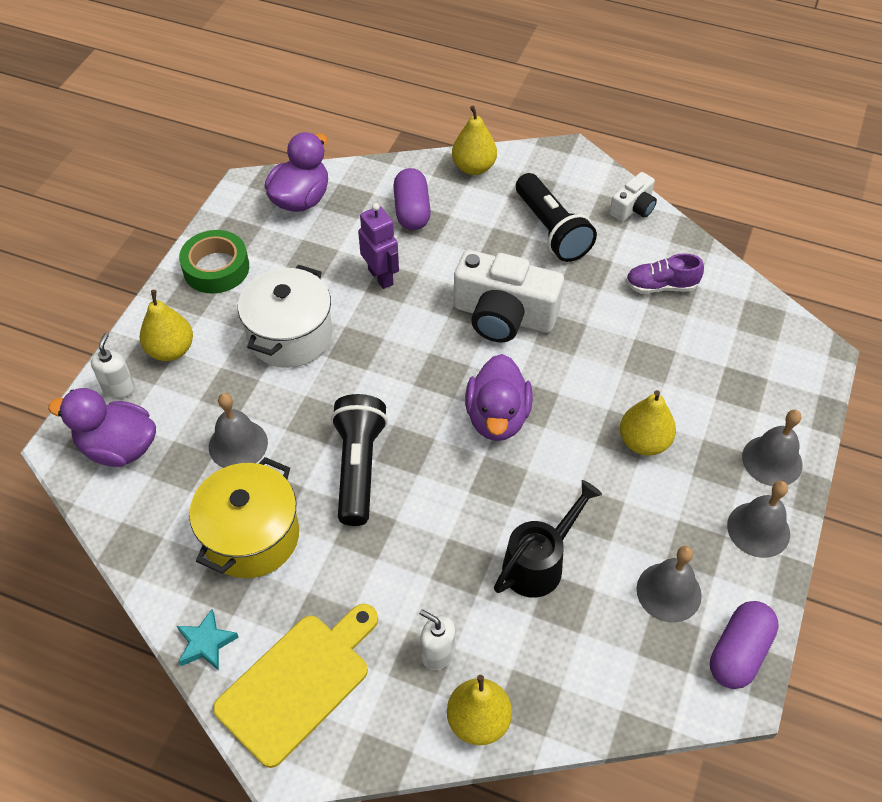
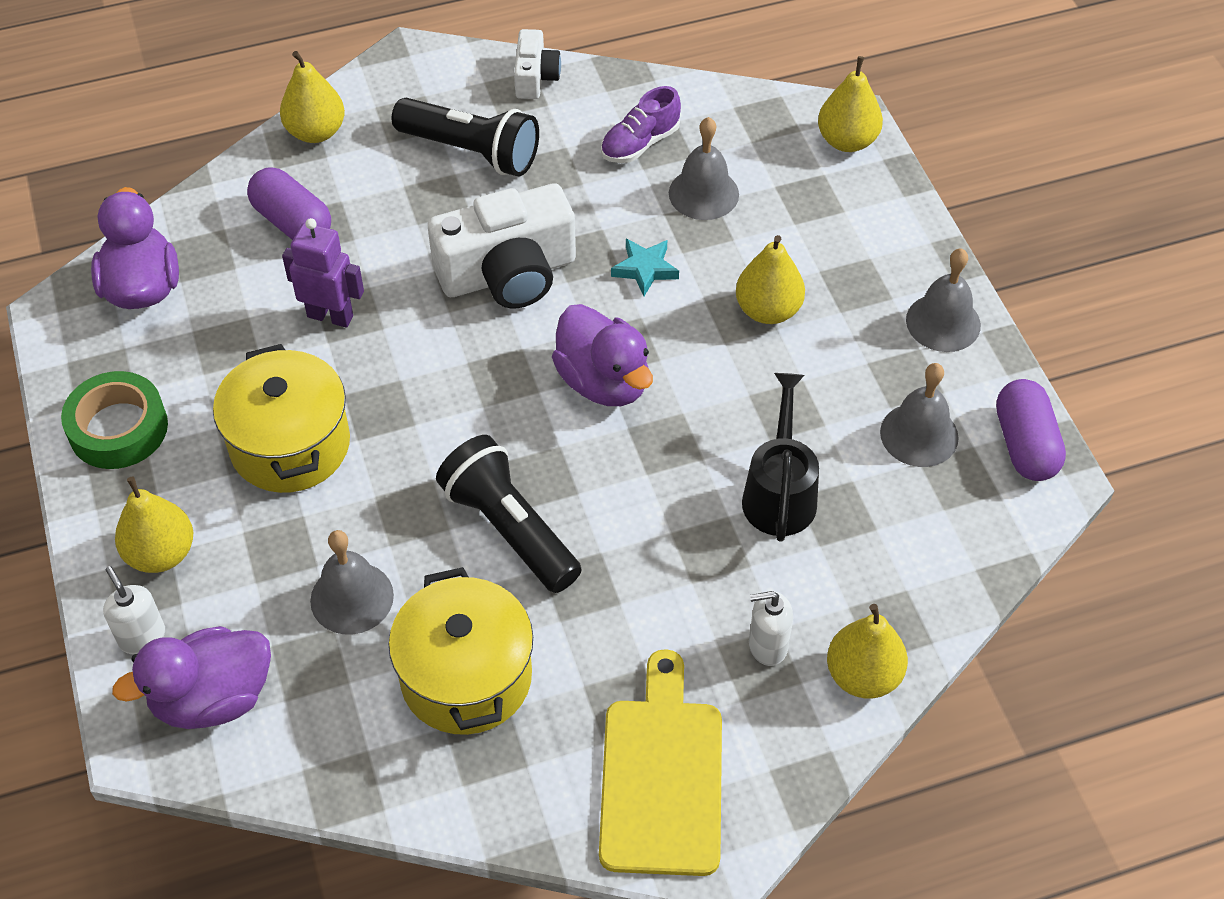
camera: 40 degrees left, 0 degrees up
(206, 643) = (528, 814): turquoise star -> turquoise star (645, 269)
(290, 335) = (290, 445): white pot -> yellow pot
(772, 460) = (898, 250): grey bell -> grey bell (703, 193)
(804, 367) = (847, 141): none -> yellow pear

